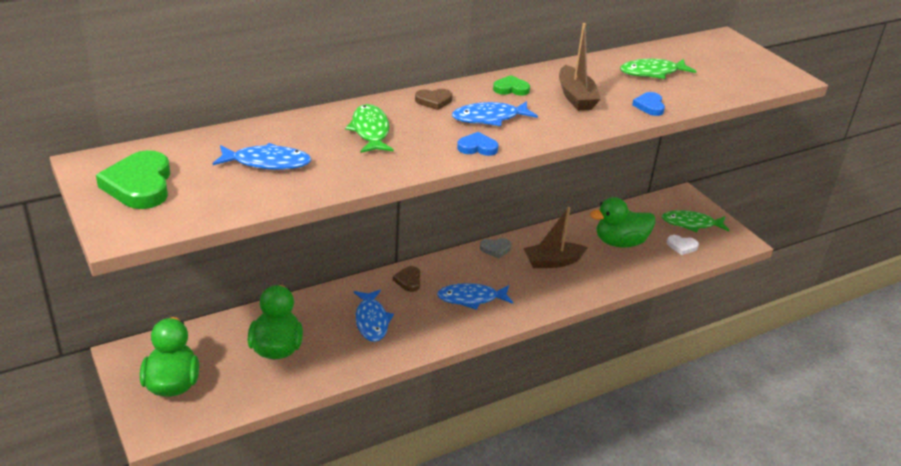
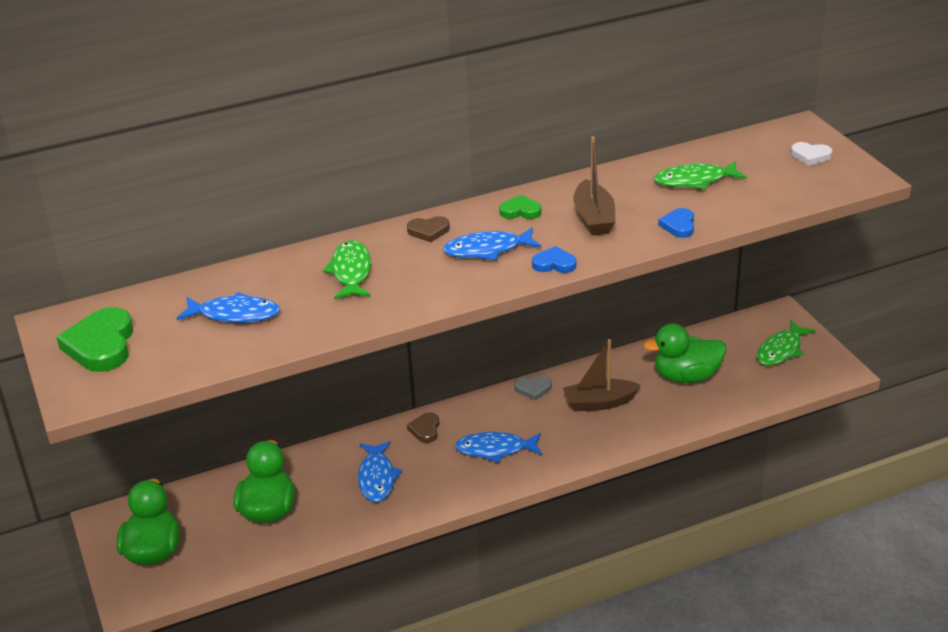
camera: 10 degrees right, 0 degrees up
(477, 147) = (465, 287): blue heart -> blue heart (554, 264)
(682, 246) = (763, 379): white heart -> white heart (810, 156)
(691, 224) = (781, 350): green fish -> green fish turned 60 degrees counterclockwise

